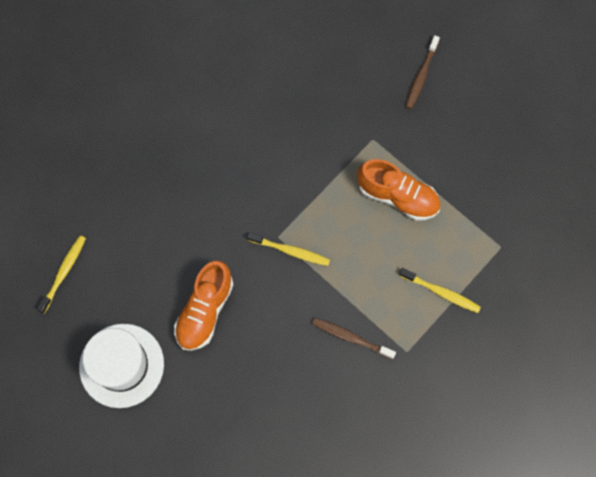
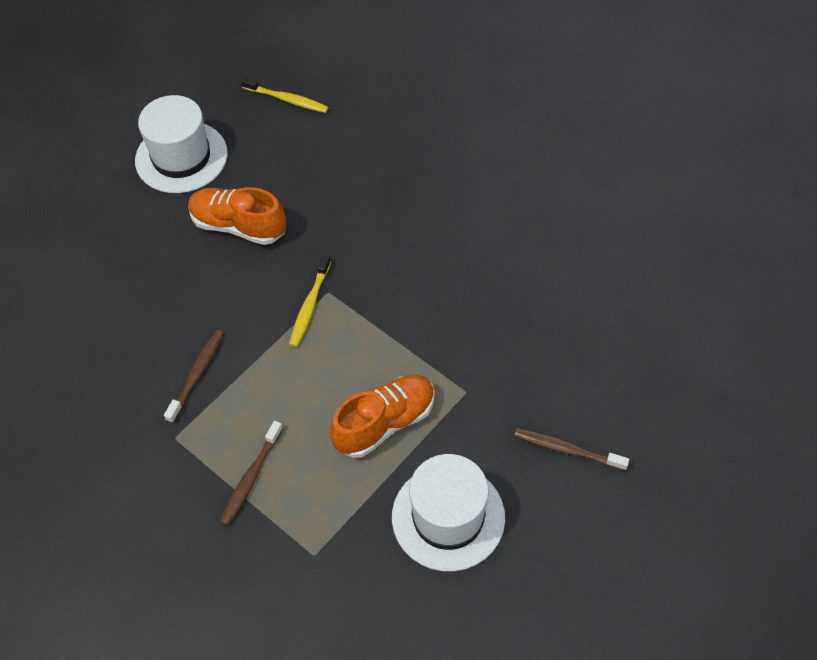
camera: 90 degrees right, 15 degrees down
(397, 196) = (385, 423): orange shoe -> orange shoe turned 150 degrees counterclockwise
(441, 292) = (251, 478): yellow toothbrush -> brown toothbrush
(472, 157) = (448, 517): none -> white hat

